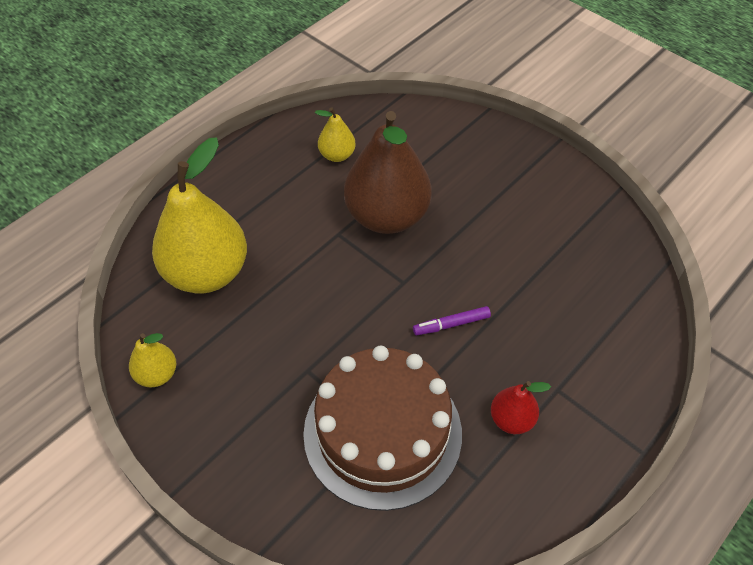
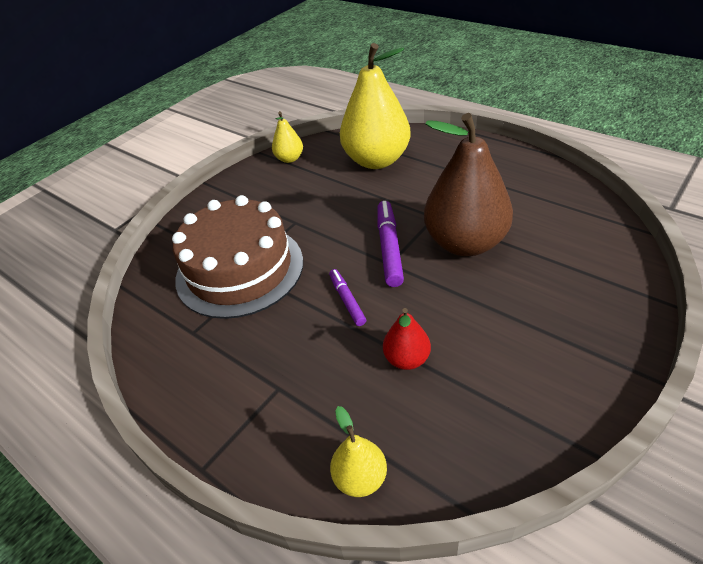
camera: 90 degrees right, 10 degrees down
(337, 155) = (530, 201): yellow pear -> yellow pear (360, 478)
(379, 279) = (389, 248): none -> purple marker
(511, 419) = (246, 352): red pear -> red pear (407, 359)

